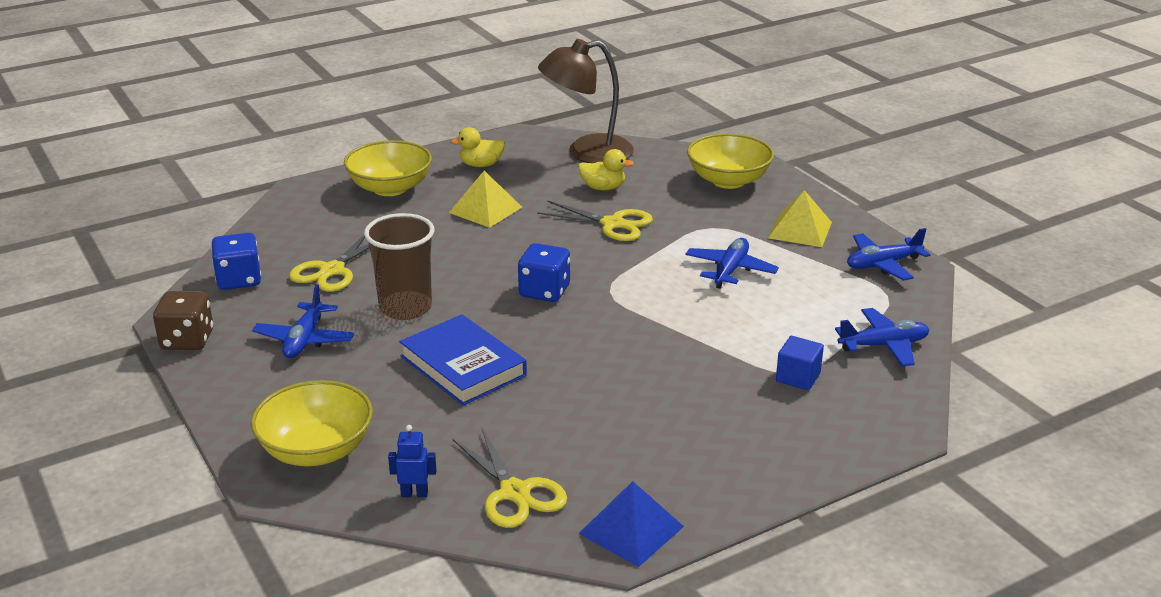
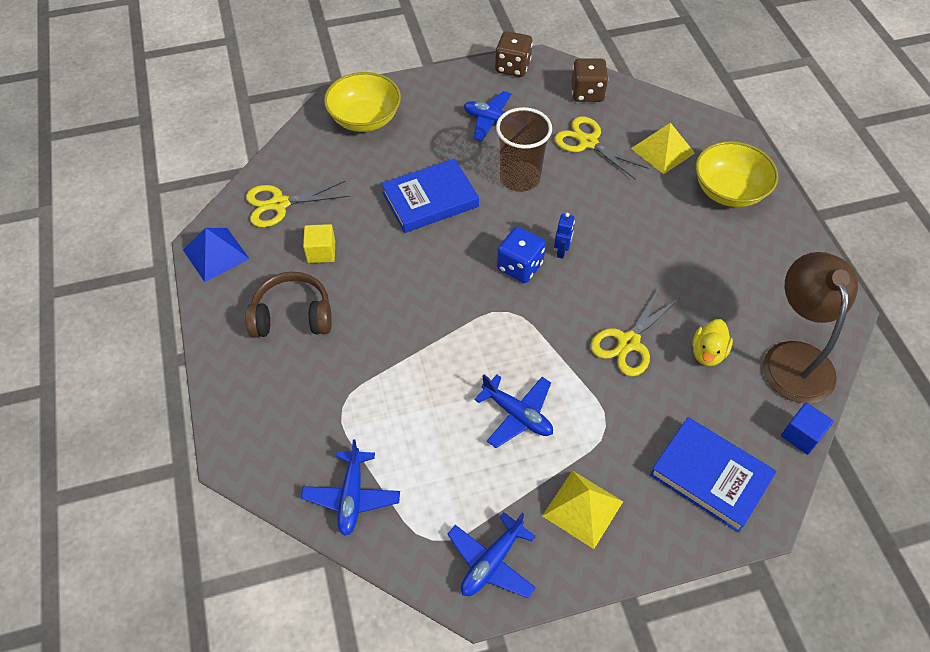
camera: 105 degrees right, 25 degrees up
(239, 280) = (587, 93): blue dice -> brown dice
(414, 493) = (302, 158): blue robot -> blue robot (562, 251)
(481, 165) = (771, 263): yellow duck -> none
(485, 209) = (675, 251): yellow pyramid -> yellow pyramid (662, 150)
(585, 434) = (321, 252): none -> yellow cube
(696, 434) = (292, 316): none -> brown headphones
(728, 180) = (710, 476): yellow bowl -> blue book
(798, 377) = (333, 408): blue cube -> blue cube (801, 435)
(882, 264) = (491, 562): blue plane -> blue plane turned 135 degrees counterclockwise

